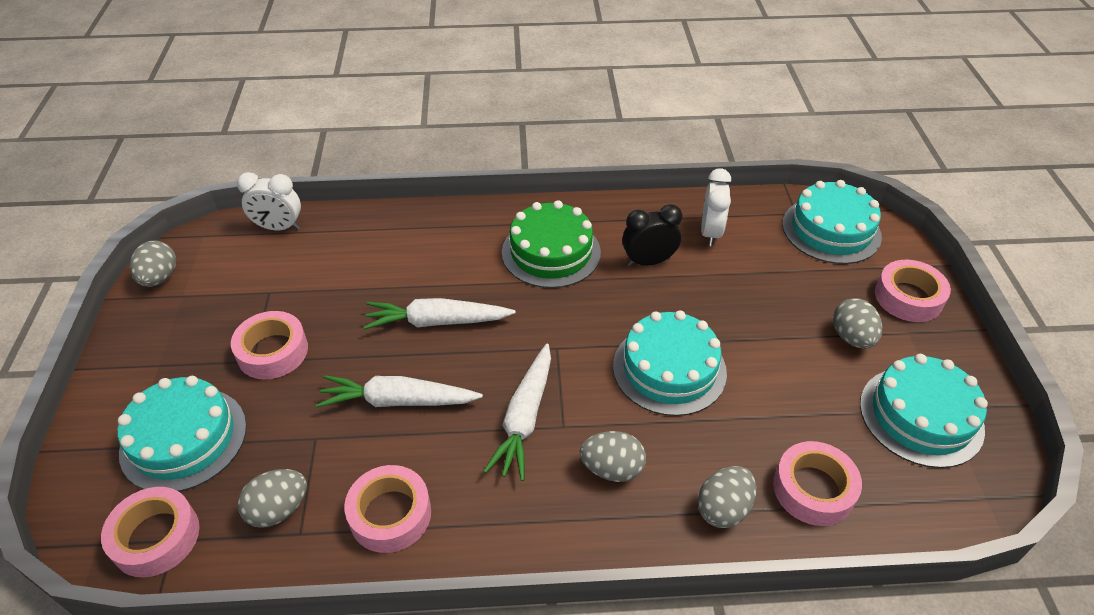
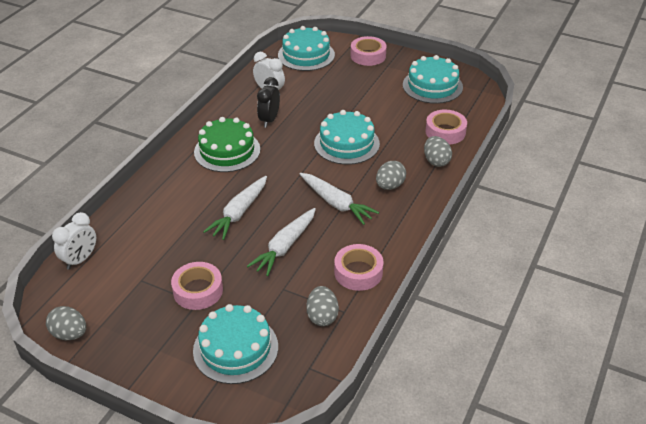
camera: 60 degrees left, 5 degrees down
(156, 537) = (301, 375): pink tape -> none
(851, 337) = (376, 82): grey egg -> none

